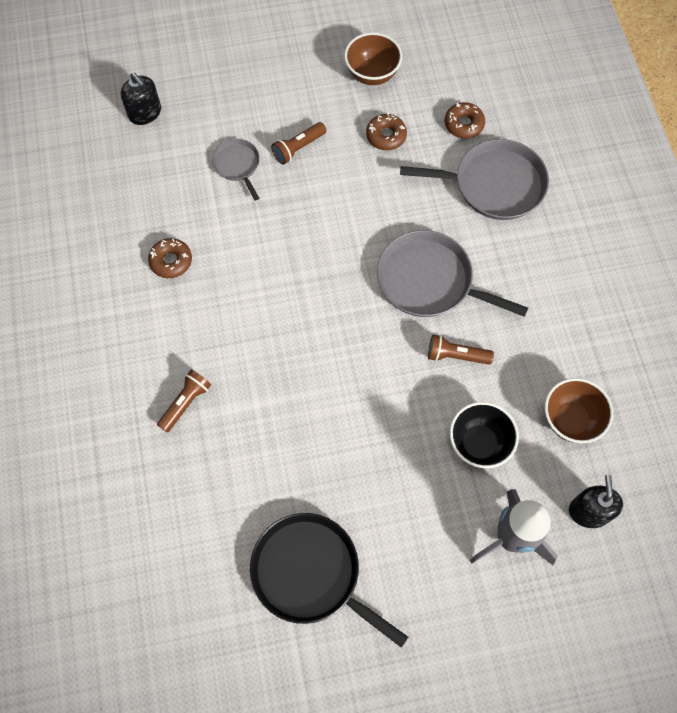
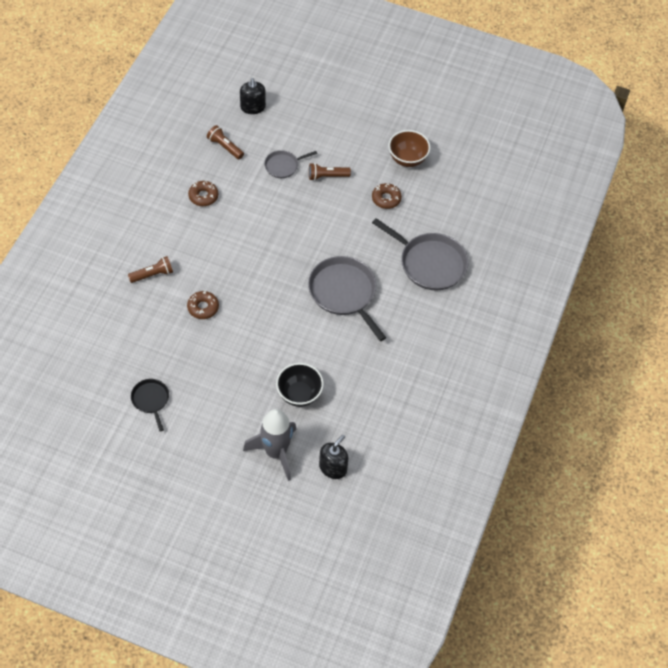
camera: 30 degrees right, 10 degrees down
(237, 165) = (283, 166): grey pan -> grey pan turned 120 degrees counterclockwise
(310, 573) = (151, 400): black pan -> black pan, size x0.53
(456, 355) = (325, 341): brown flashlight -> brown flashlight (225, 147)
(464, 124) = (440, 219): brown donut -> brown donut (203, 307)
(570, 420) = (364, 415): brown bowl -> none

